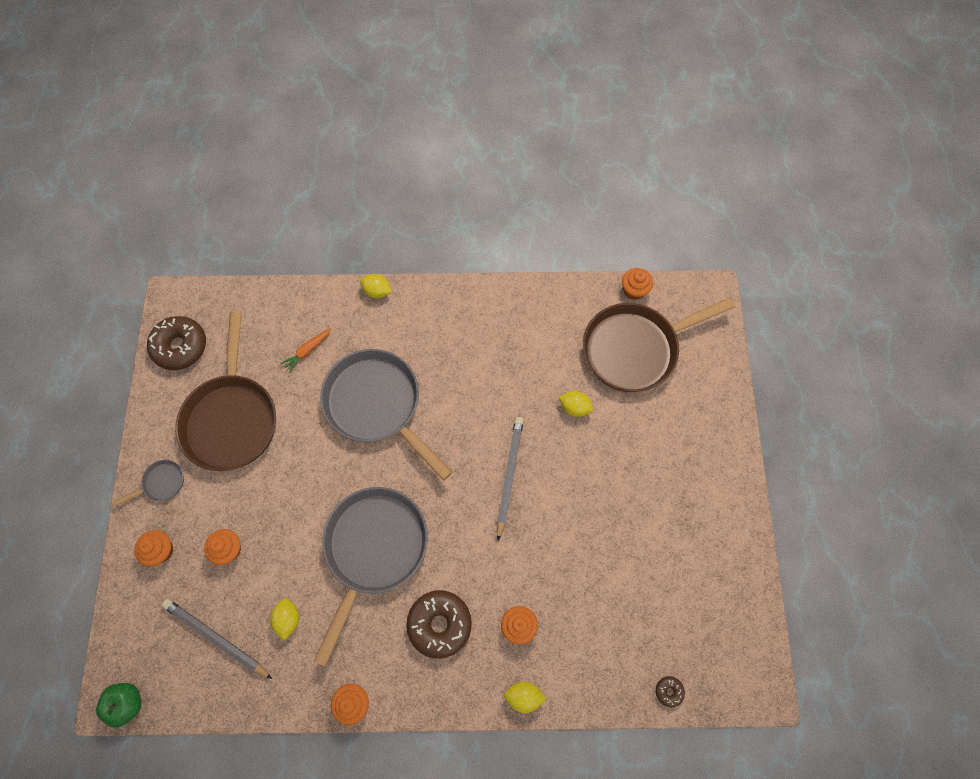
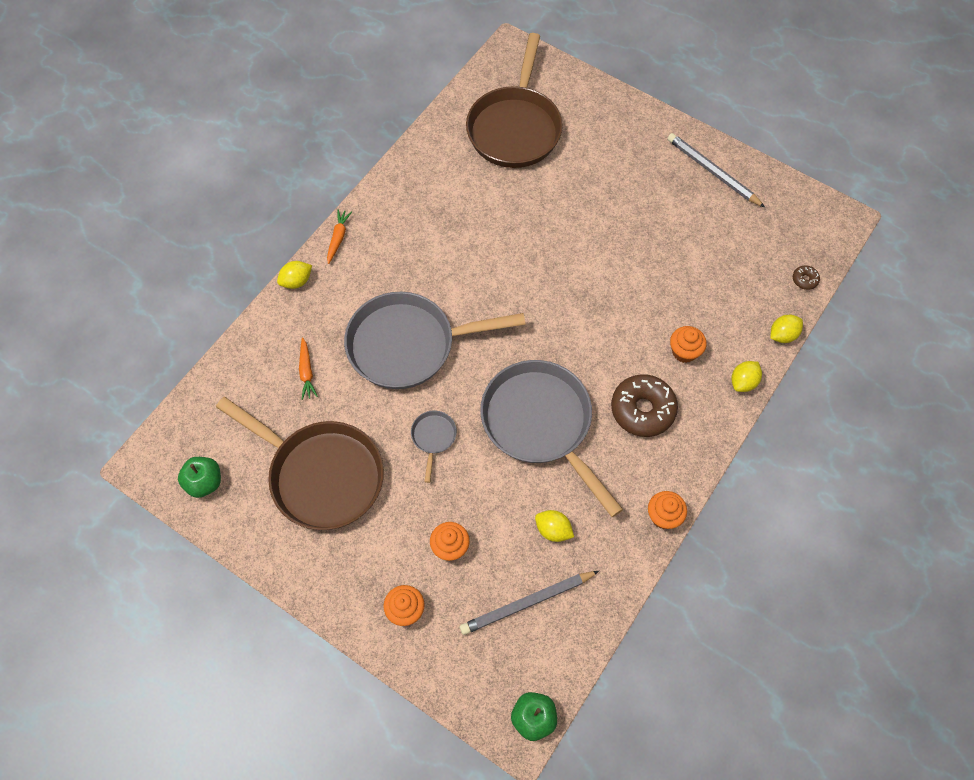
camera: 55 degrees left, 5 degrees down
(161, 483) = (336, 575): grey pan -> grey pan (433, 438)
(180, 346) = (204, 482): brown donut -> green apple
(434, 293) = (338, 238): none -> orange carrot
(509, 476) = (553, 282): grey pencil -> grey pencil (713, 172)
(574, 407) = (531, 200): yellow lemon -> yellow lemon (782, 335)
(634, 290) = (463, 96): orange cupcake -> none

